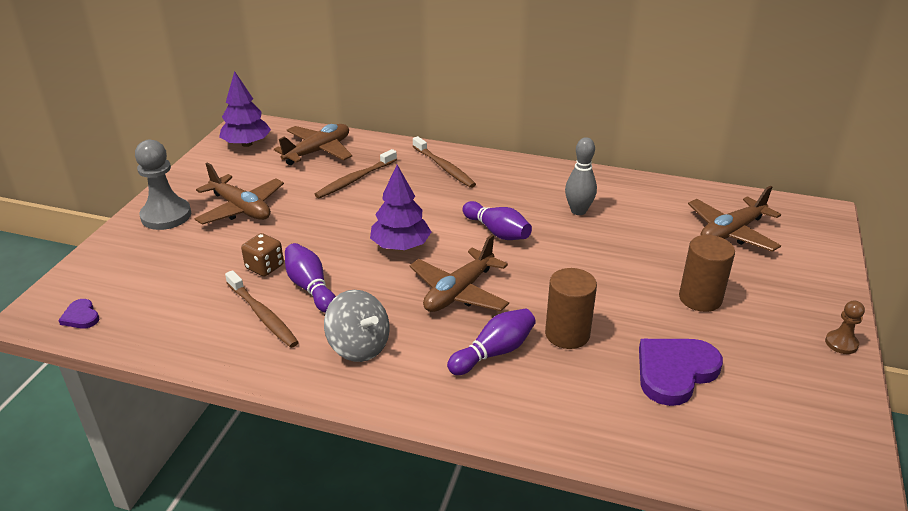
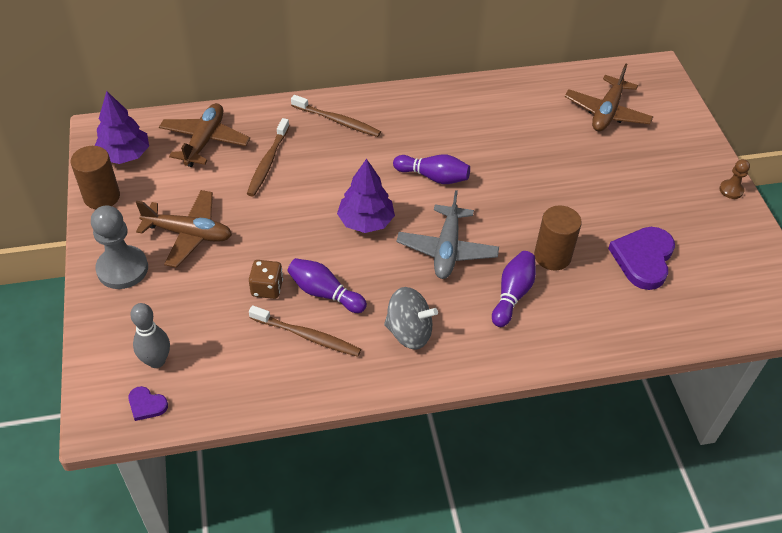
camera: 30 degrees left, 15 degrees up
(459, 292) = (447, 249): brown plane -> grey plane
(578, 211) = (482, 131): grey bowling pin -> grey bowling pin (156, 361)
(700, 298) = (622, 186): brown cylinder -> brown cylinder (102, 196)

